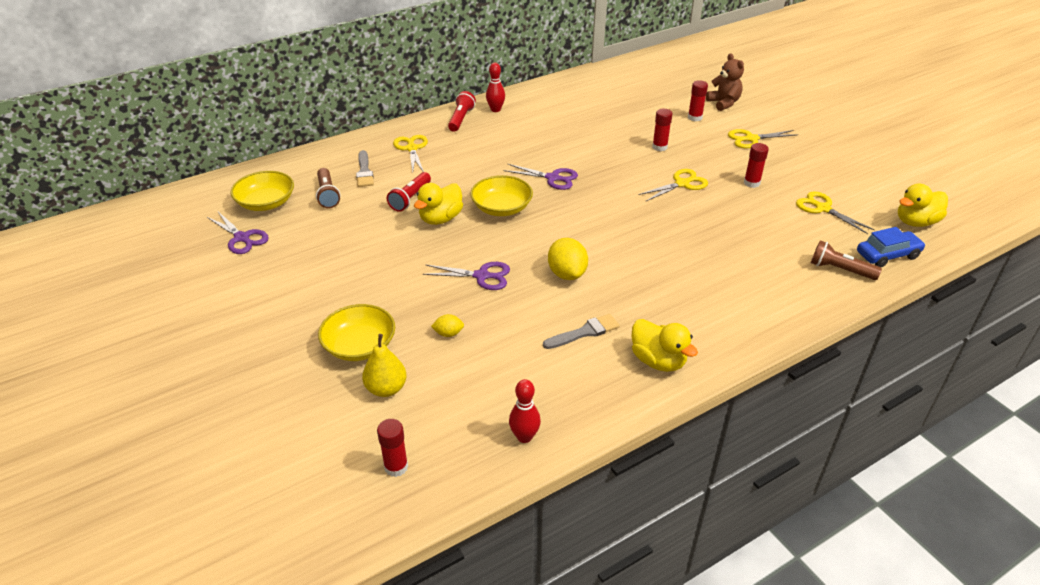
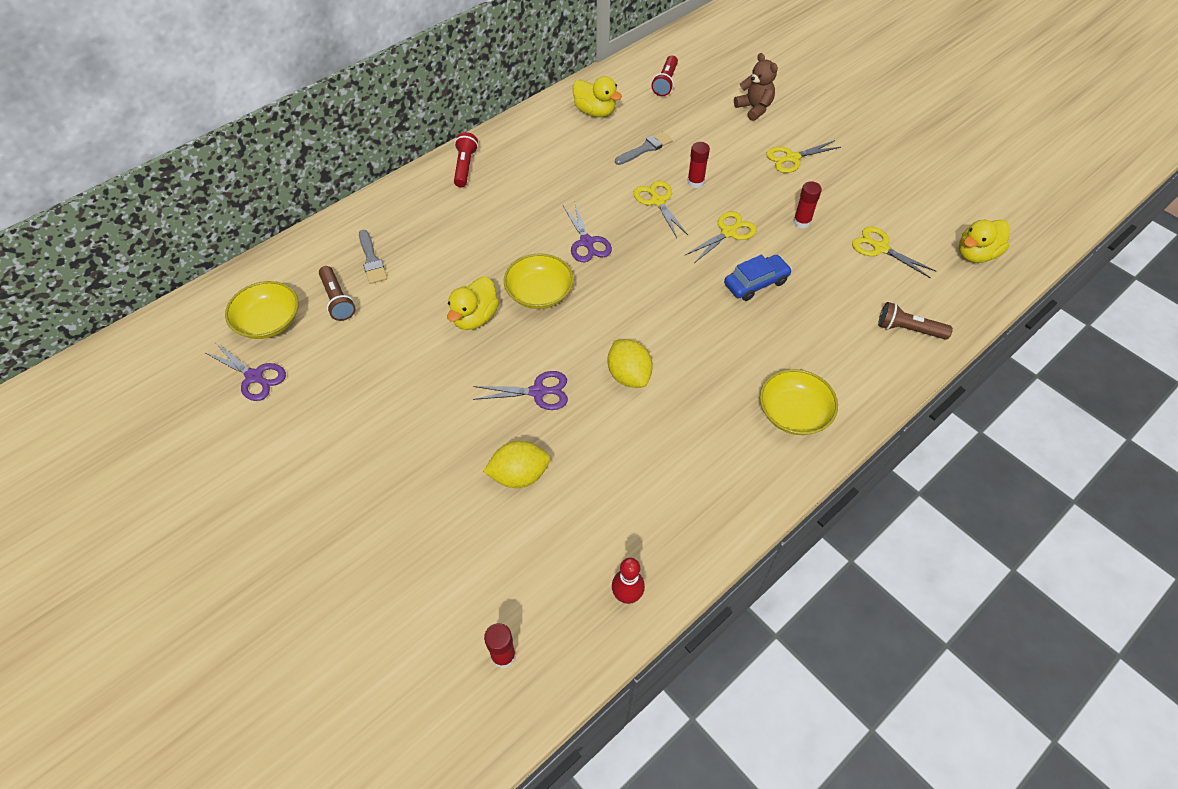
camera: 10 degrees left, 15 degrees up
(359, 346) = (427, 506): yellow bowl -> yellow bowl (794, 413)
(386, 389) = (469, 558): yellow pear -> none
(410, 198) = (434, 293): red flashlight -> red flashlight (665, 82)
(412, 149) = (418, 219): yellow scissors -> yellow scissors (657, 201)
(448, 333) = (519, 475): yellow lemon -> yellow lemon, size x1.89
(495, 109) = (502, 148): red bowling pin -> none
(552, 178) = (587, 242): purple scissors -> purple scissors turned 60 degrees clockwise
(584, 332) = (662, 451): grey brush -> grey brush (645, 148)
(658, 361) = (744, 477): yellow duck -> yellow duck (595, 112)
(694, 117) = (726, 134): red glue stick -> none
(887, 255) = (953, 303): blue car -> blue car (756, 283)

